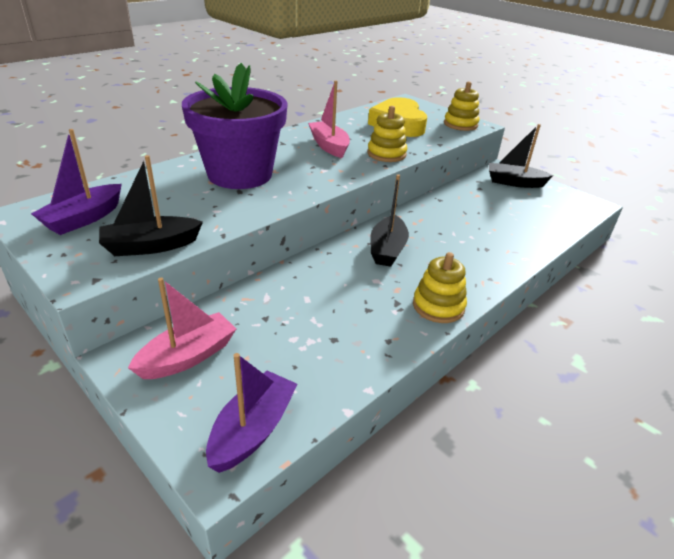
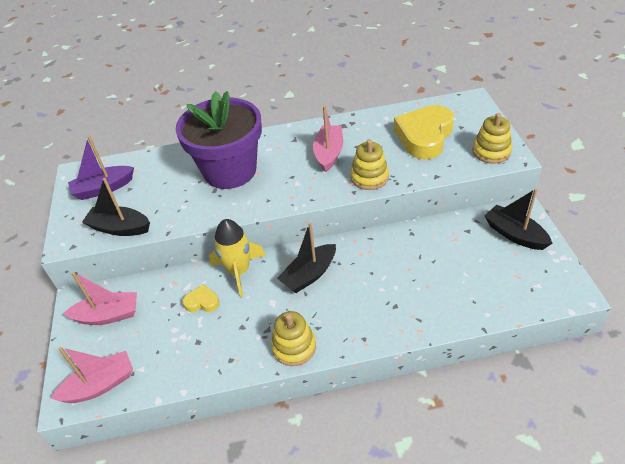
camera: 40 degrees right, 10 degrees up
(253, 430) = (100, 385): purple boat -> pink boat
(300, 304) = (202, 302): none -> yellow heart
(312, 267) = (239, 271): none -> yellow rocket

